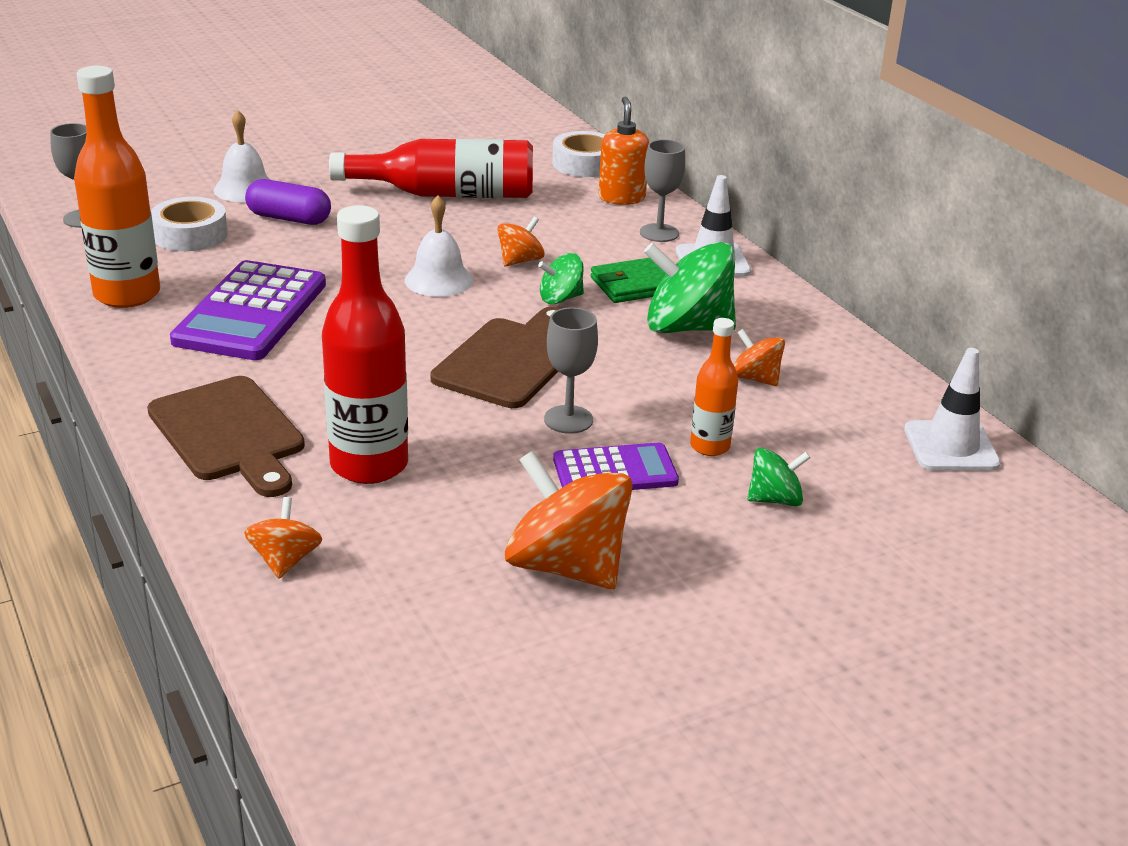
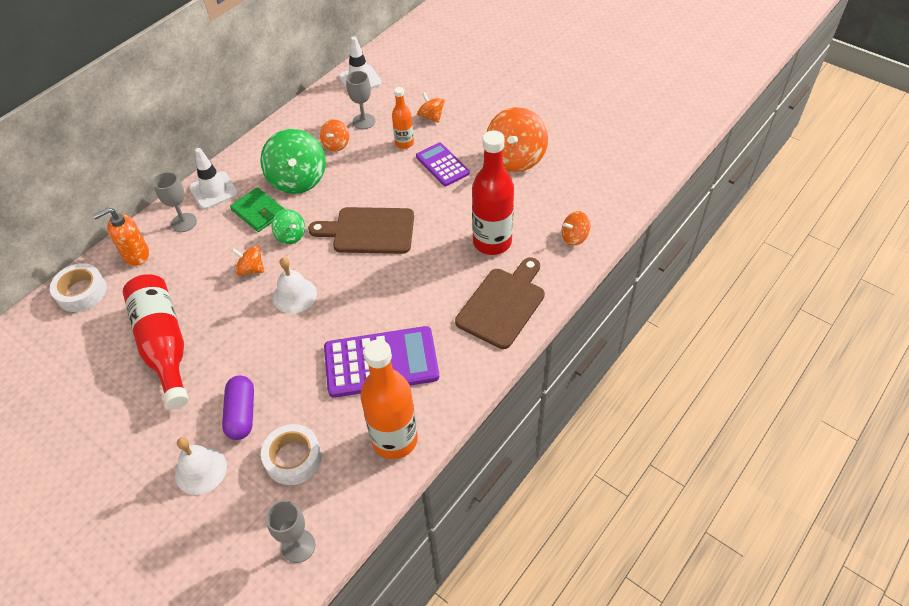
camera: 110 degrees left, 20 degrees up
(568, 419) = (411, 192): grey goblet -> grey goblet (364, 121)
(775, 499) = (431, 116): green spinning top -> orange spinning top

